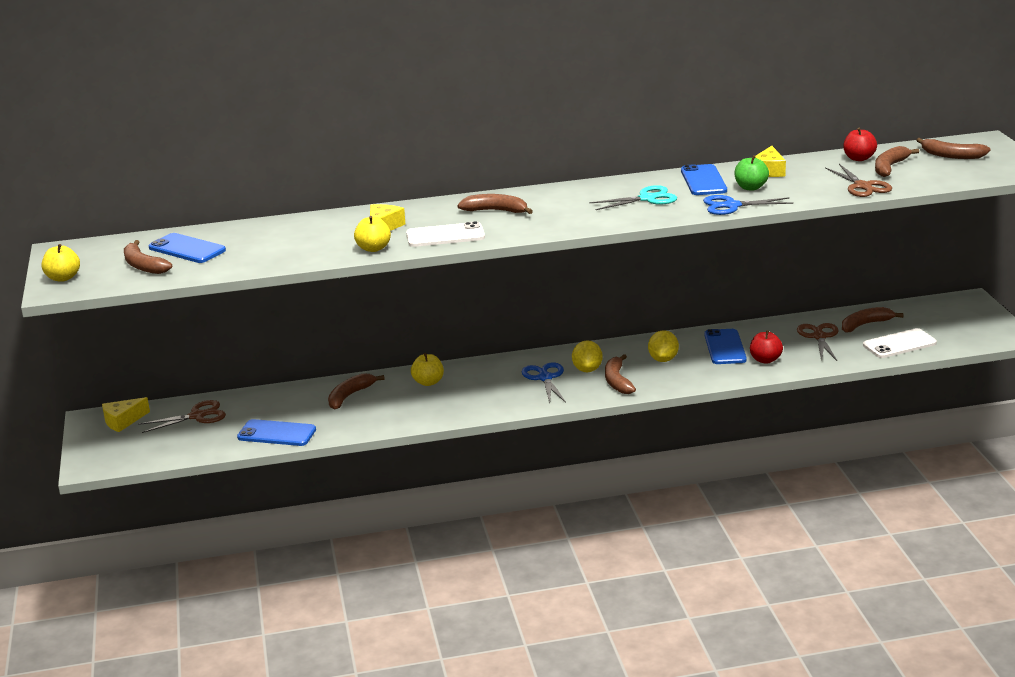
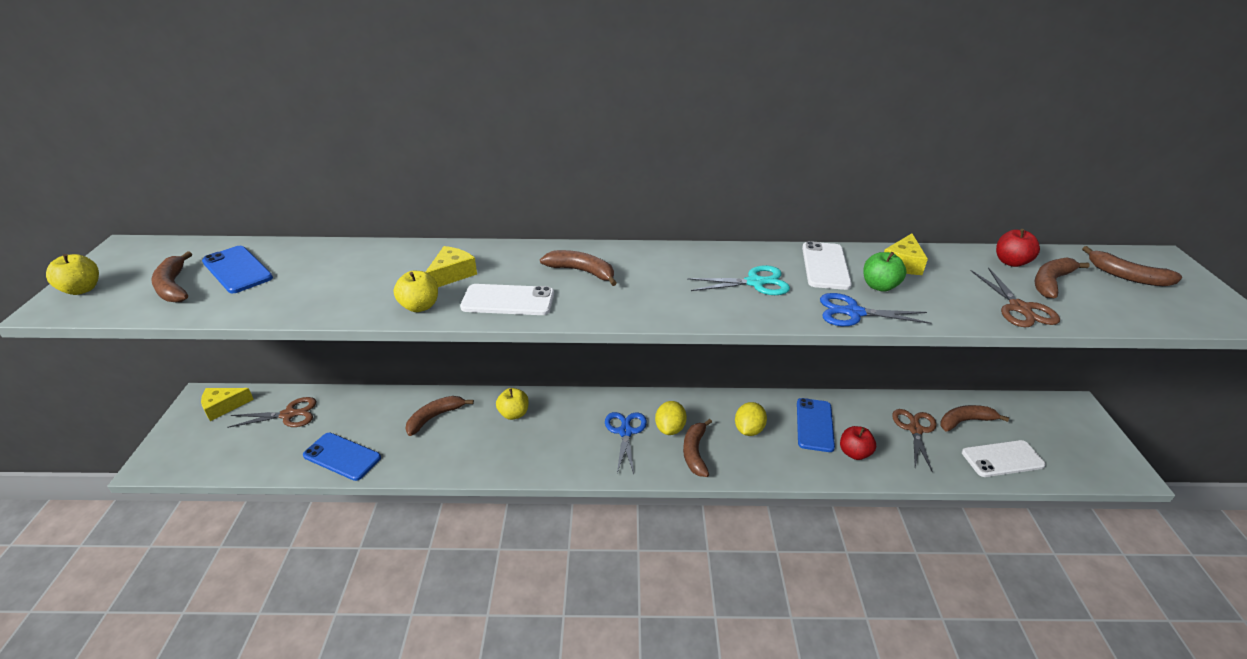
camera: 10 degrees right, 10 degrees up
(703, 181) = (825, 266): blue phone -> white phone

